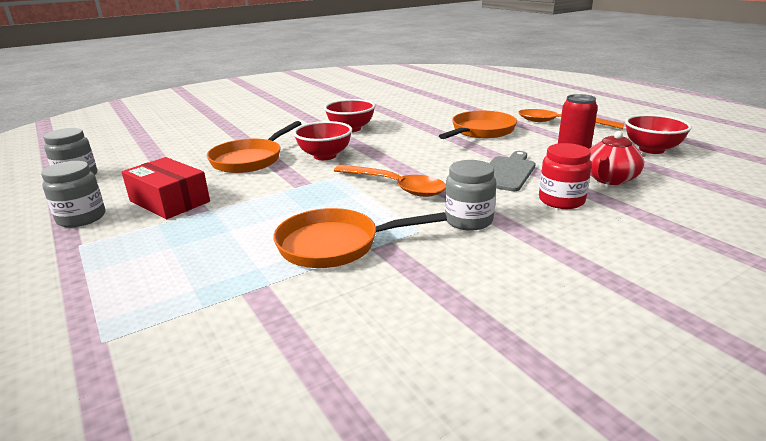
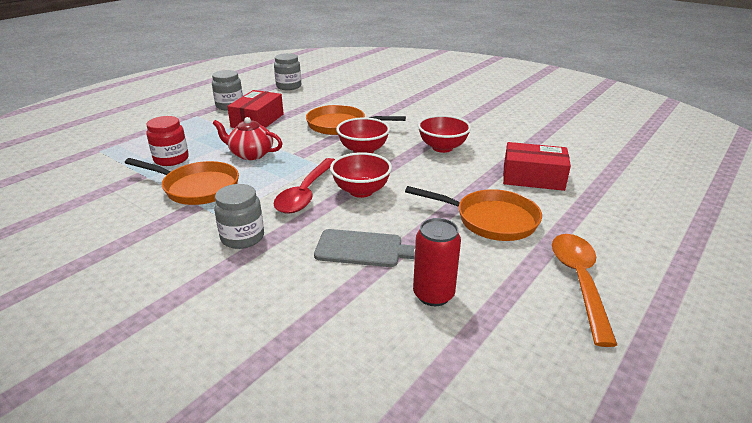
camera: 70 degrees right, 5 degrees up
(335, 245) = (197, 188): orange pan -> orange pan turned 135 degrees clockwise
(395, 186) = (306, 193): orange spoon -> red spoon
(426, 113) = (533, 177): none -> red box
(561, 200) = (298, 289): red jar -> red jar (171, 159)
(609, 179) = (372, 327): red teapot -> red teapot (251, 154)
(651, 149) = (516, 377): red bowl -> red bowl (361, 191)

